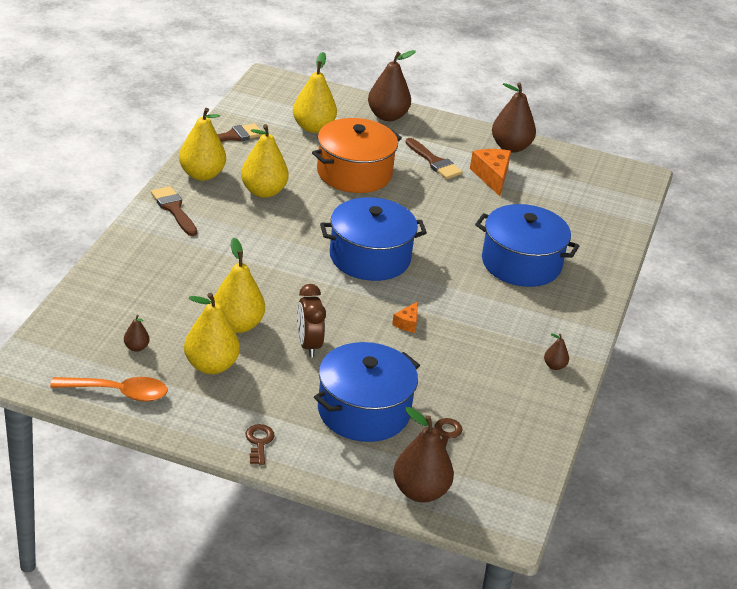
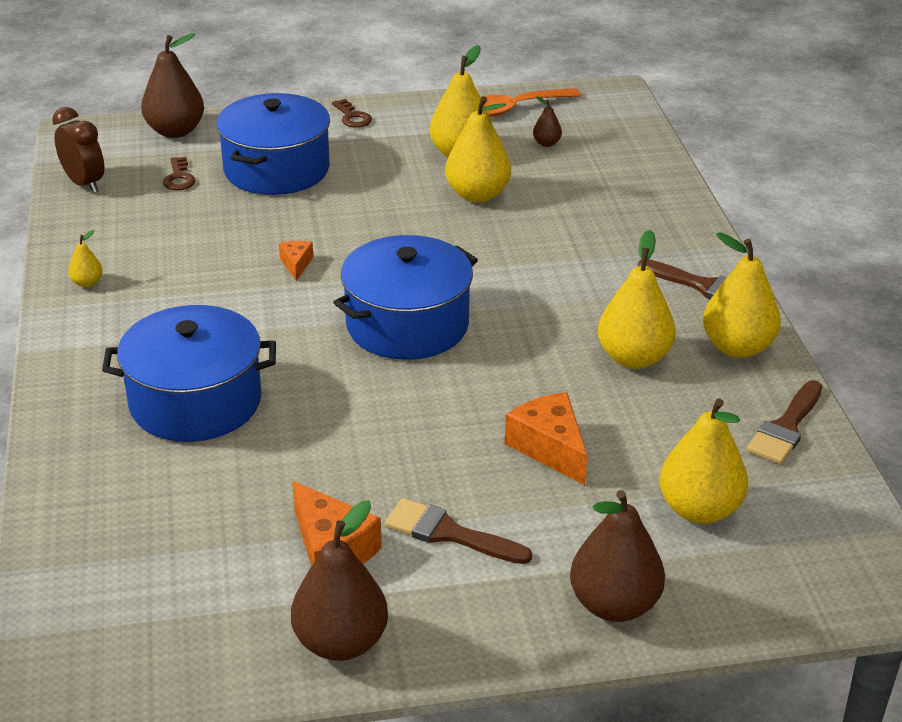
camera: 155 degrees right, 0 degrees up
(308, 345) = (385, 203): brown clock -> brown clock (84, 184)
(354, 173) = (549, 448): orange pot -> orange cheese
(554, 366) = (87, 283): brown pear -> yellow pear

